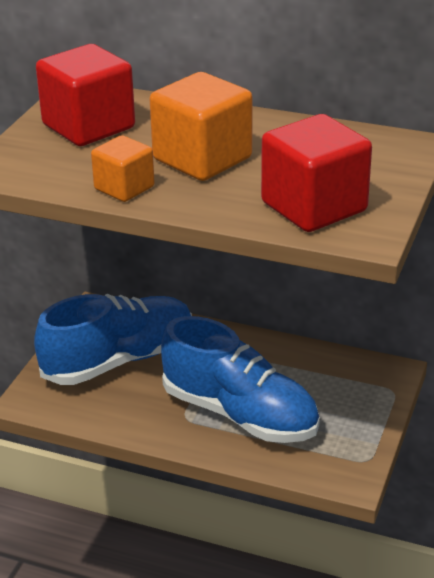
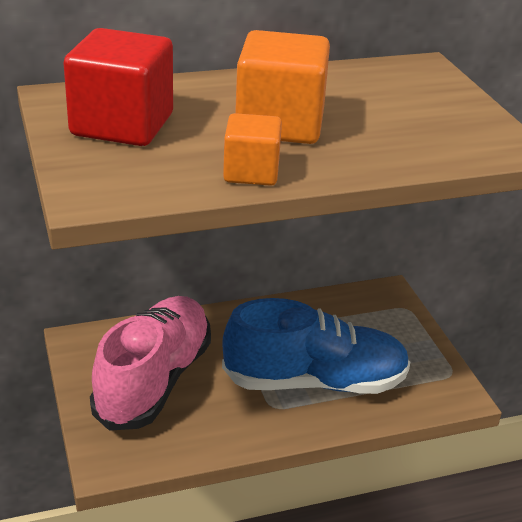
camera: 40 degrees left, 0 degrees up
(119, 360) = (154, 381): blue shoe -> pink shoe
(314, 207) = (437, 137): red cube -> none

